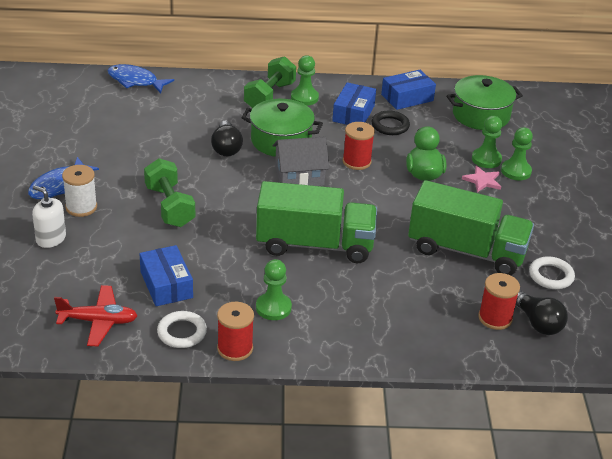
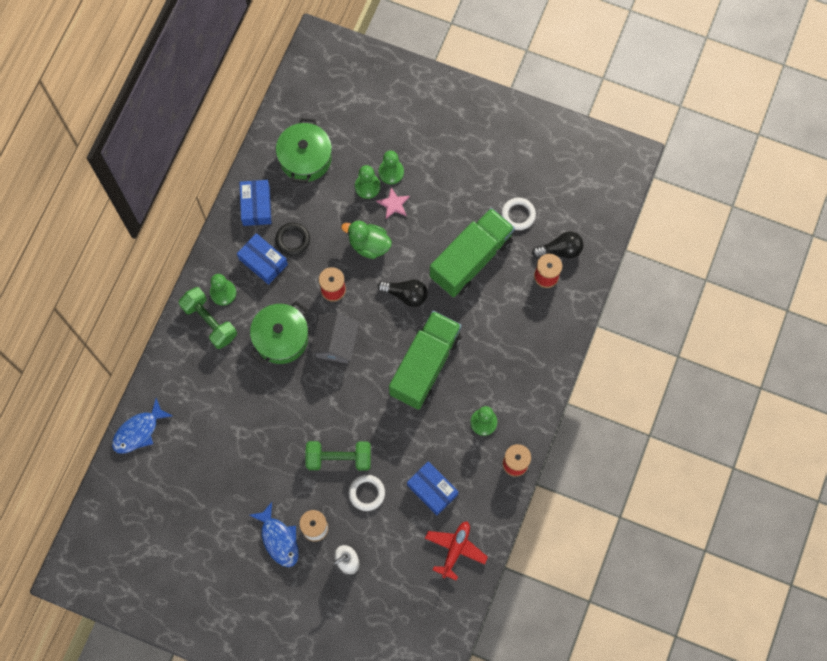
camera: 65 degrees left, 35 degrees up
(166, 284) = (432, 490): blue box -> blue box turned 45 degrees clockwise
(182, 332) = (487, 494): white ring -> white ring (366, 493)
(226, 148) = (274, 387): black light bulb -> black light bulb (405, 295)

